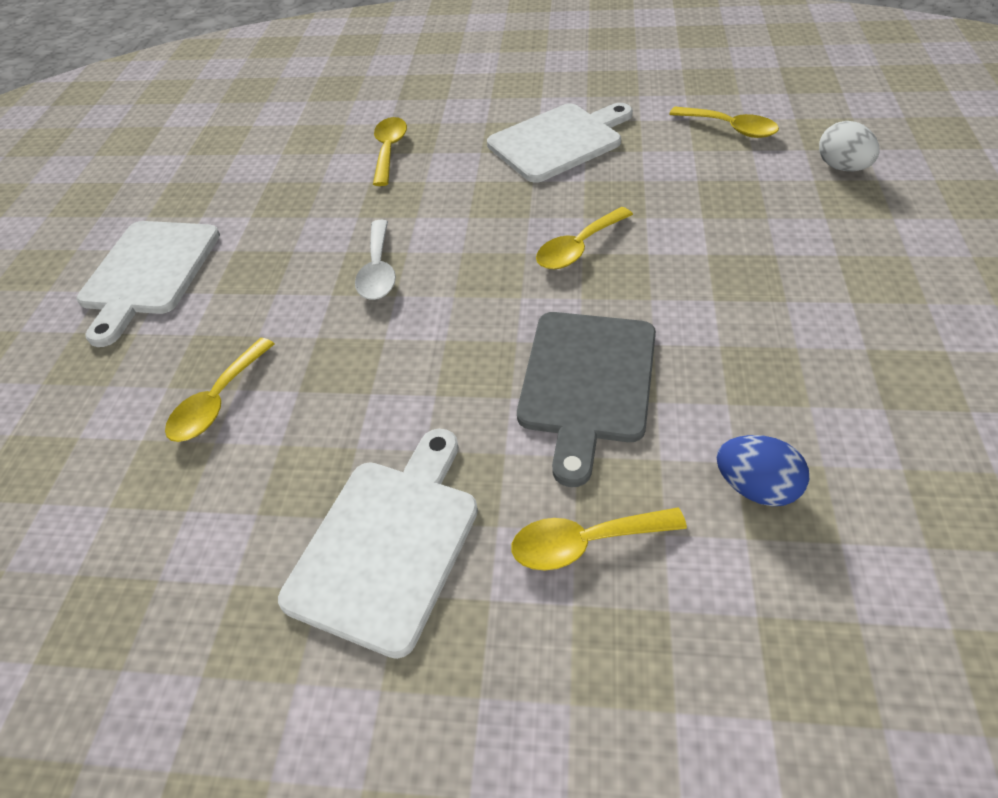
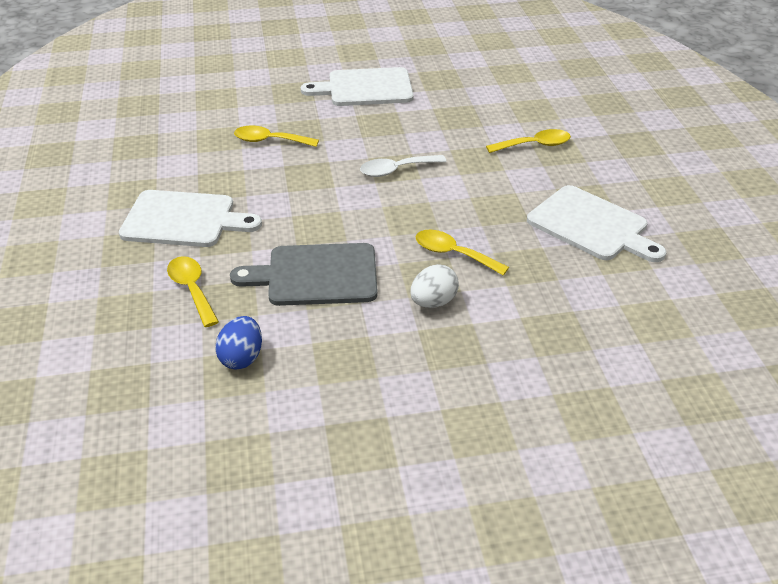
camera: 70 degrees right, 10 degrees down
(730, 128) = (669, 326): yellow spoon -> none
(841, 167) = (640, 405): white egg -> white egg (433, 302)

